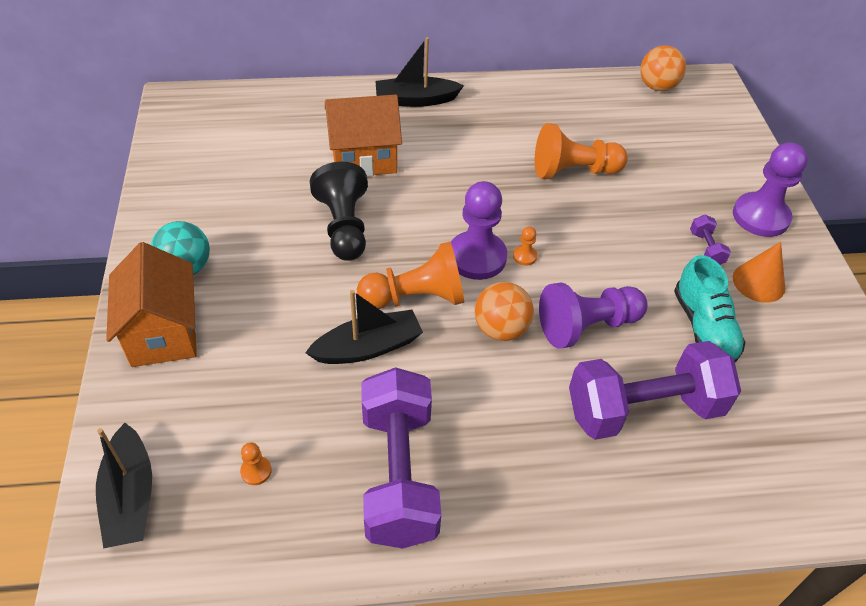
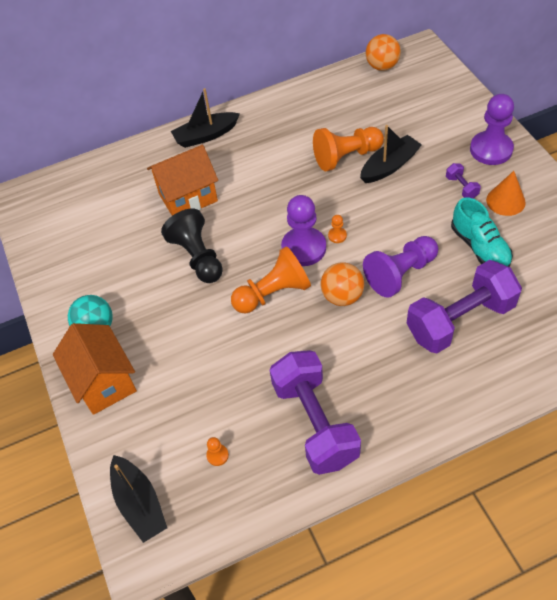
camera: 10 degrees left, 5 degrees up
(368, 347) = (255, 341): black boat -> black boat (389, 166)

